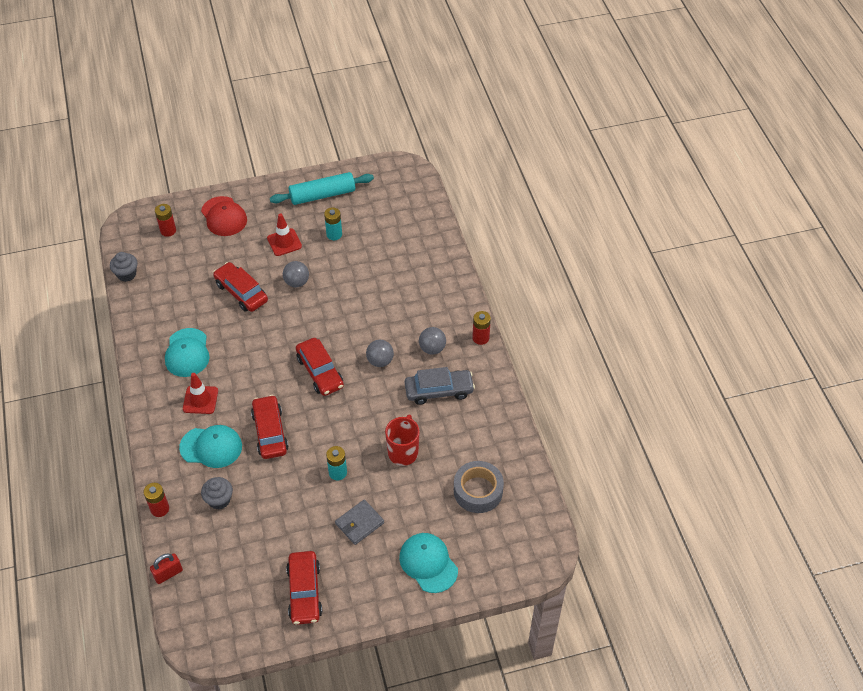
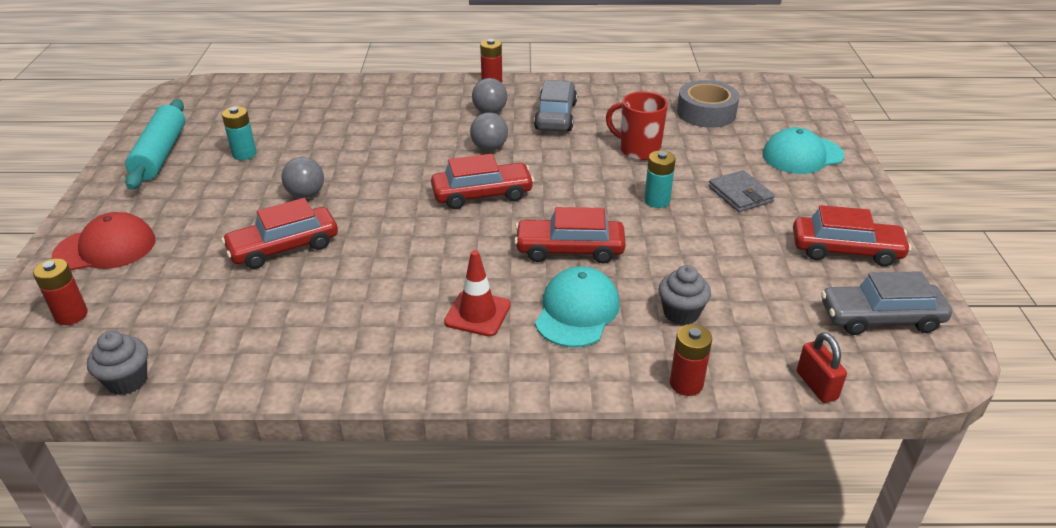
camera: 75 degrees left, 15 degrees down
(187, 353) = (370, 319): turquoise cap -> none
(235, 610) = (880, 318): none -> grey car
(284, 242) = (219, 196): red traffic cone -> none

